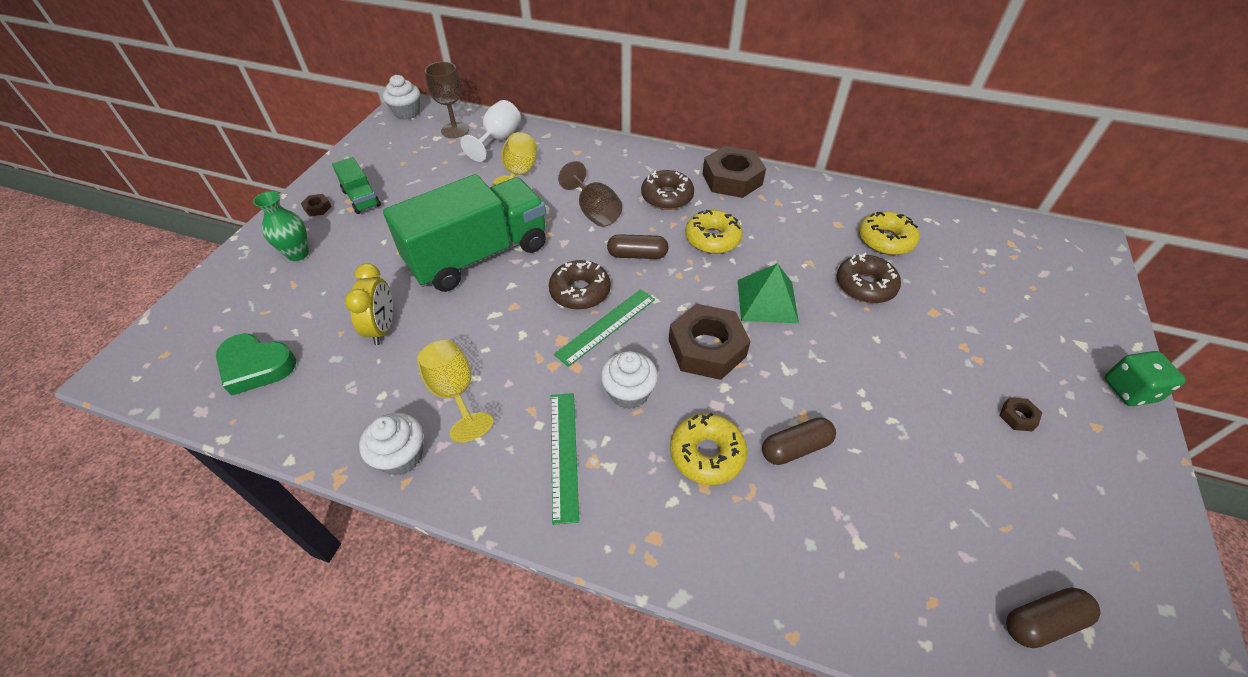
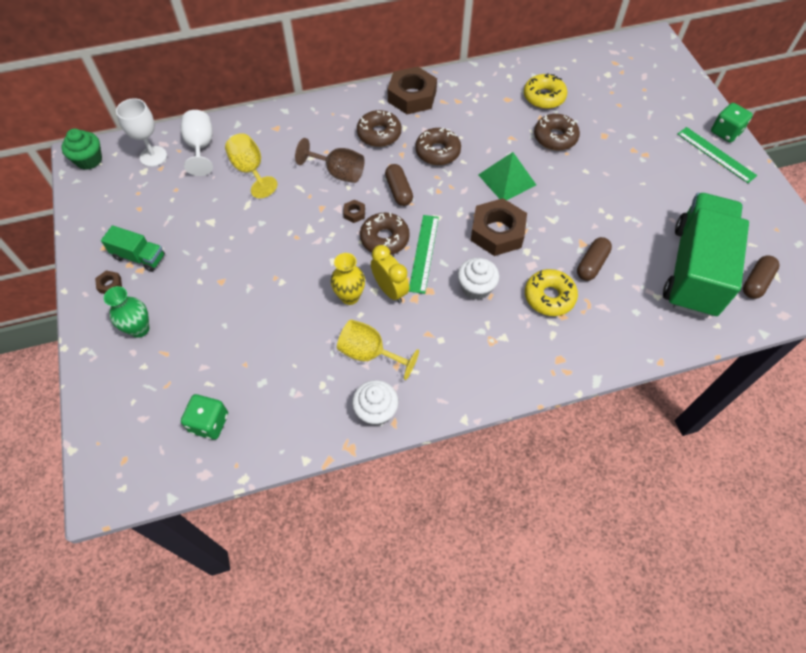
camera: 35 degrees left, 10 degrees up
(256, 366) = (209, 423): green heart -> green dice
(383, 328) = (273, 343): yellow clock -> yellow clock (390, 290)
(407, 113) = (89, 160): white cupcake -> green cupcake
(455, 130) = (153, 156): brown goblet -> white goblet
(479, 255) = (286, 251): green truck -> green truck (694, 270)
(492, 327) = (350, 297): none -> yellow vase
(564, 454) = (472, 347): green ruler -> green ruler (716, 154)
(637, 255) = (398, 191): brown capsule -> brown capsule turned 75 degrees counterclockwise
(712, 239) = (437, 152): yellow donut -> brown donut
(1017, 417) = (685, 179): brown nut -> brown nut (354, 213)

